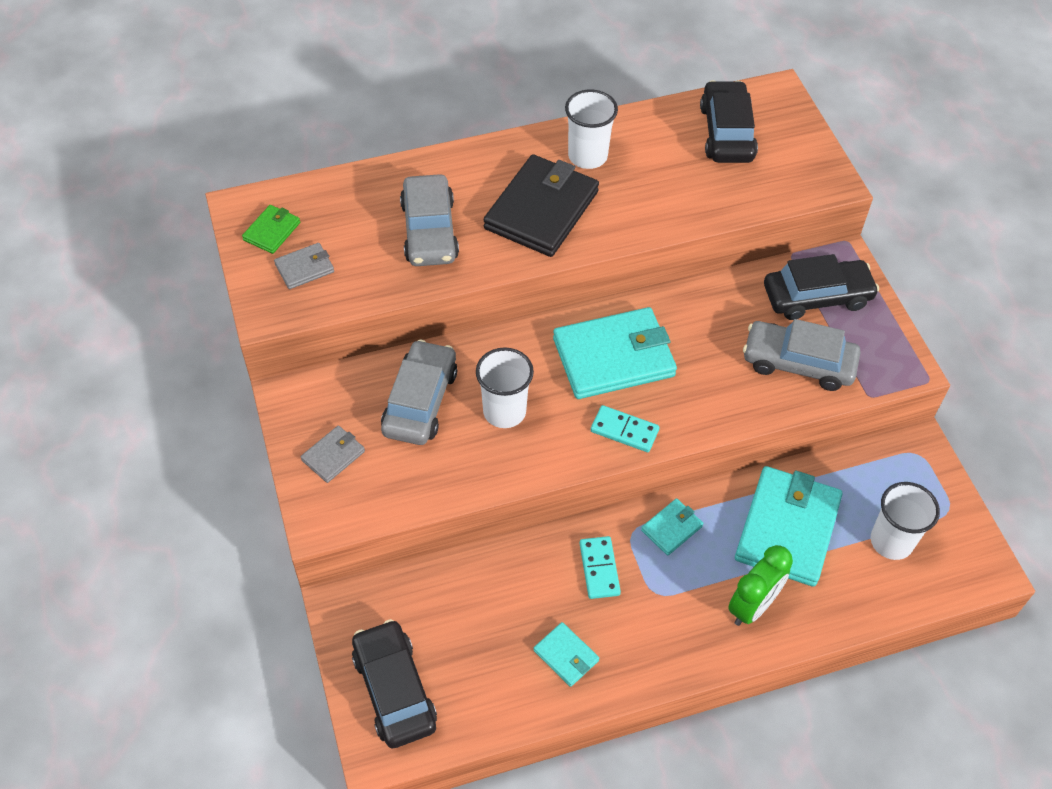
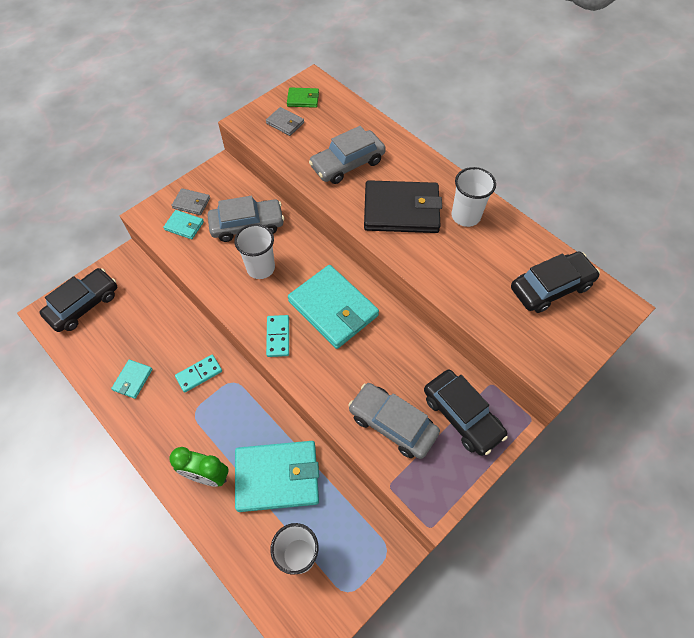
camera: 65 degrees right, 5 degrees up
(671, 528) = (246, 404): turquoise wallet -> turquoise wallet (184, 226)
(798, 363) = (392, 424): grey car -> grey car turned 45 degrees counterclockwise

